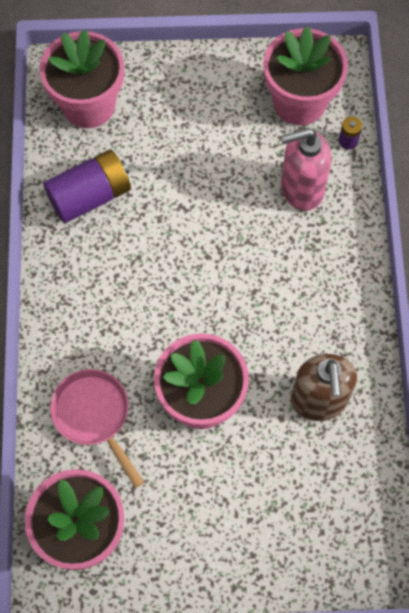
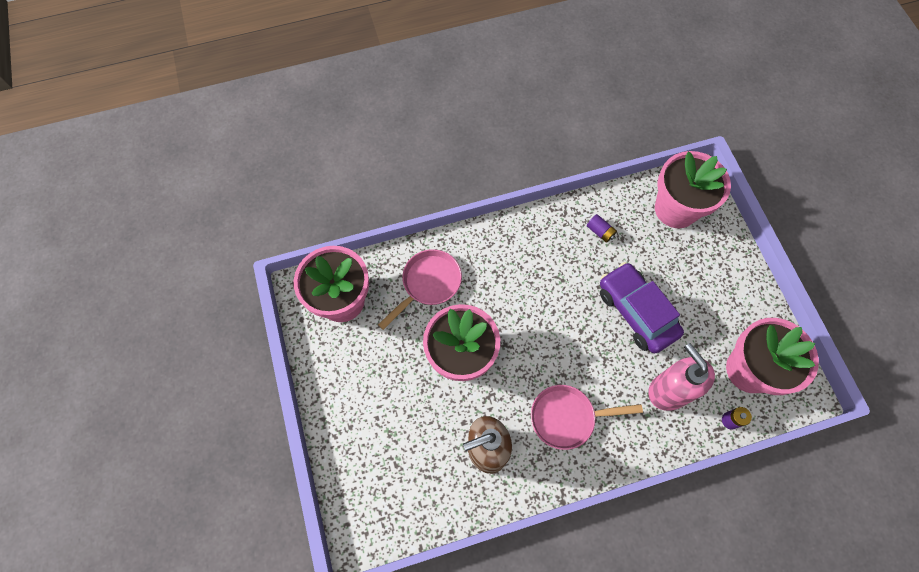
camera: 75 degrees right, 0 degrees up
(90, 196) = (600, 232): purple battery -> purple battery, size x0.44
(202, 190) = (636, 312): none -> purple car
(304, 302) = (567, 417): none -> pink pan

